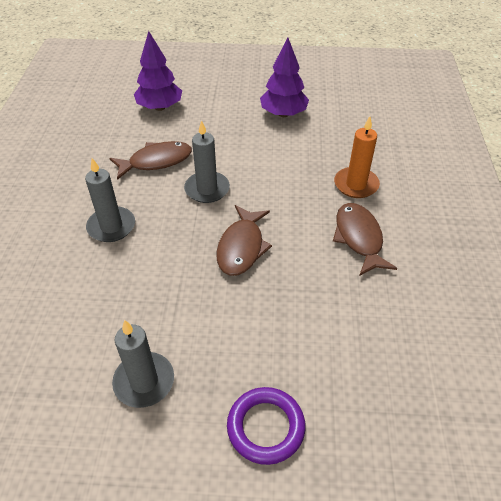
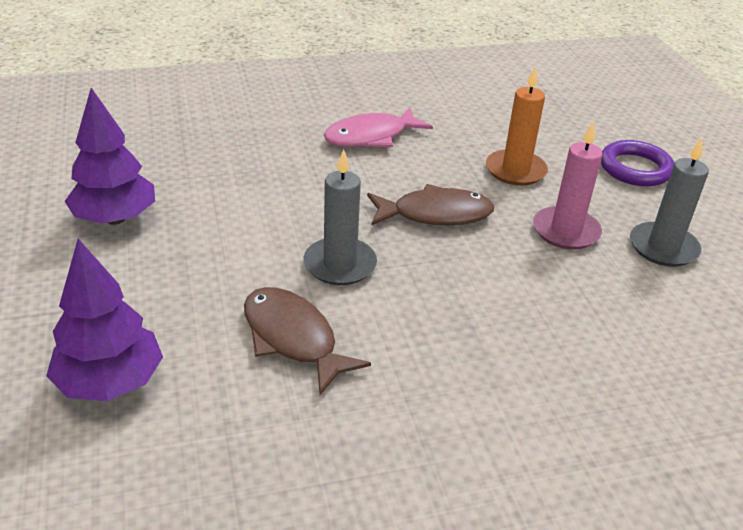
camera: 110 degrees left, 10 degrees down
(111, 226) = (472, 346): grey candle -> none
(192, 320) = (566, 231): none -> pink candle
(356, 185) = (276, 143): orange candle -> orange candle (515, 170)
(359, 238) = (371, 137): brown fish -> pink fish

